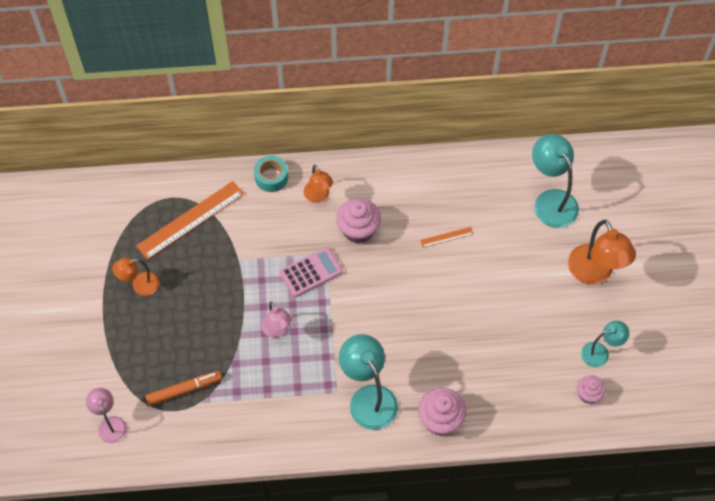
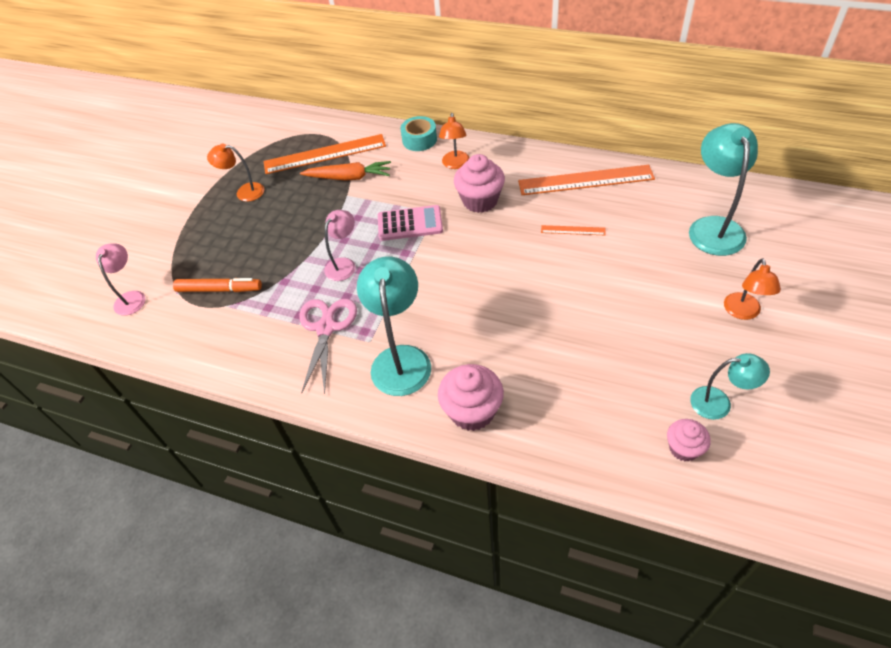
camera: 30 degrees right, 10 degrees down
(229, 240) = (349, 177): none -> orange carrot
(277, 330) = (344, 264): pink lamp -> pink lamp turned 150 degrees counterclockwise
(296, 393) = (326, 328): none -> pink scissors
(436, 182) = (585, 180): none -> orange ruler
(594, 273) = (743, 312): orange lamp -> orange lamp, size x0.59

